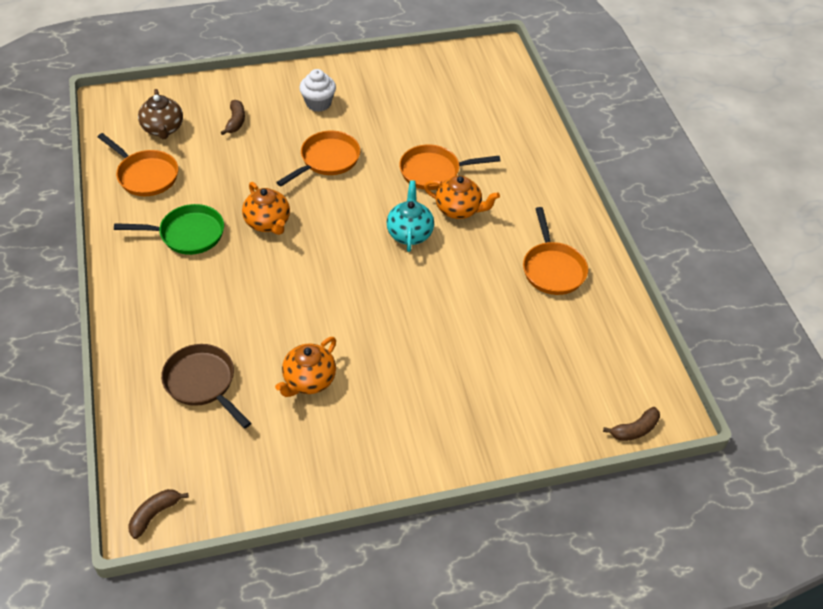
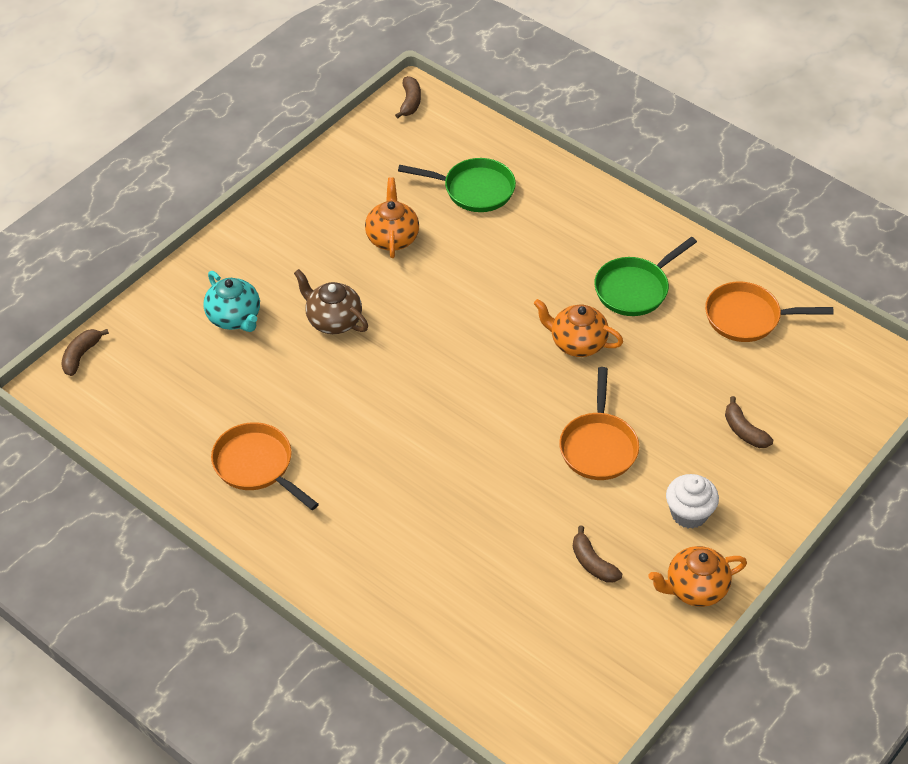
camera: 145 degrees right, 0 degrees up
(163, 129) = (801, 374): brown teapot -> brown teapot (333, 320)
(202, 383) = (474, 190): brown pan -> green pan
(397, 111) = (593, 563): none -> brown banana
(410, 233) = (432, 416): turquoise teapot -> turquoise teapot (234, 318)
(434, 171) = (474, 505): orange pan -> none
(459, 210) = (406, 474): orange teapot -> orange teapot (695, 589)

